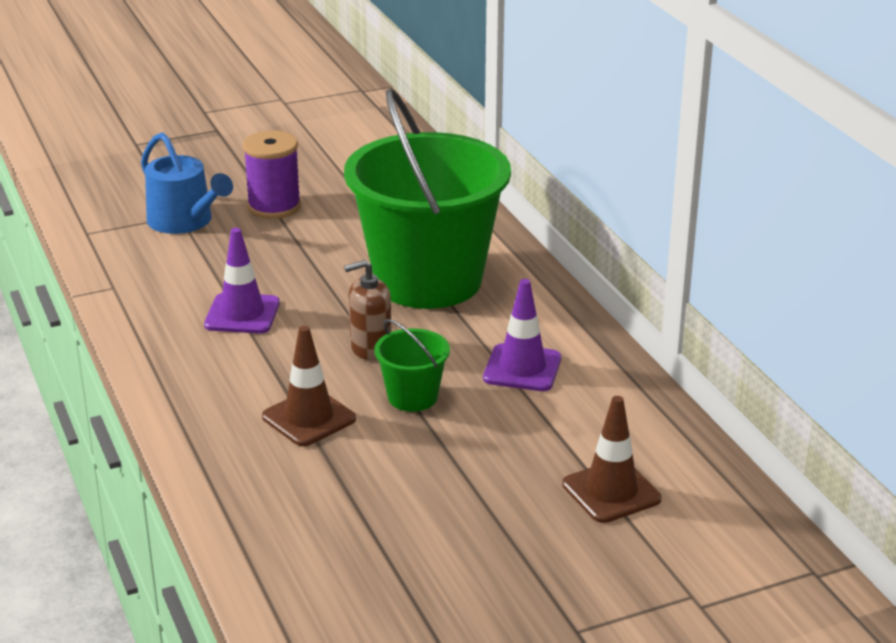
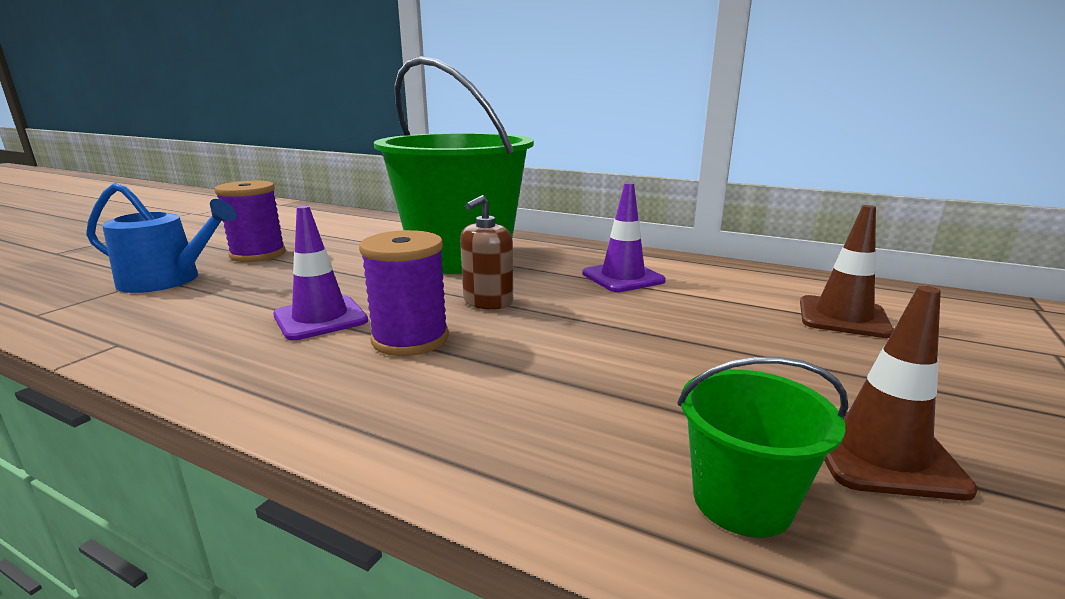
camera: 40 degrees left, 10 degrees down
(273, 361) = (410, 339): none -> purple spool
(309, 418) = (524, 367): brown traffic cone -> brown traffic cone (881, 453)
(412, 397) = (584, 318): green bucket -> green bucket (742, 501)

